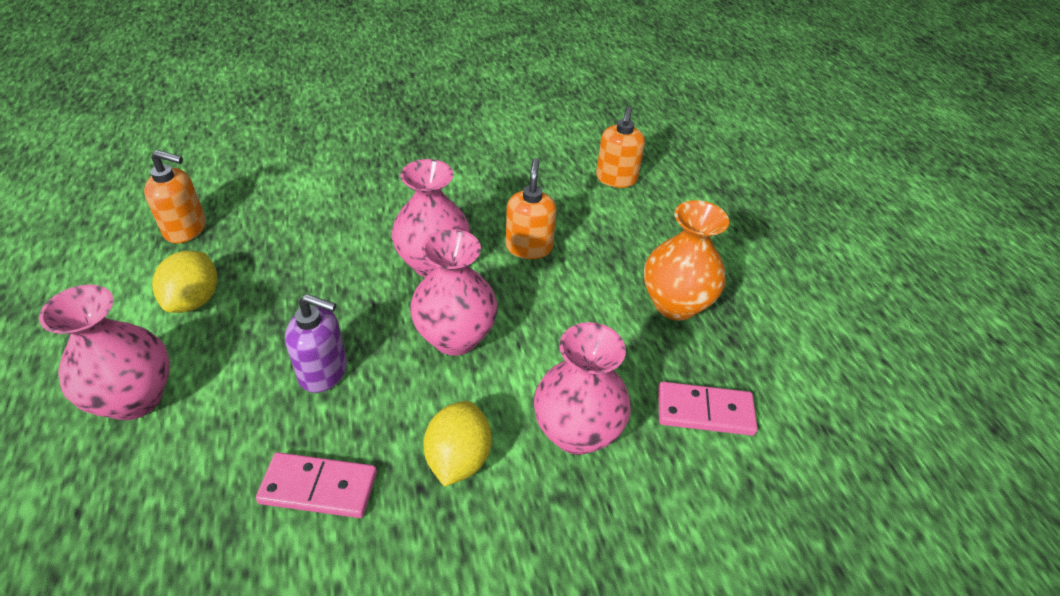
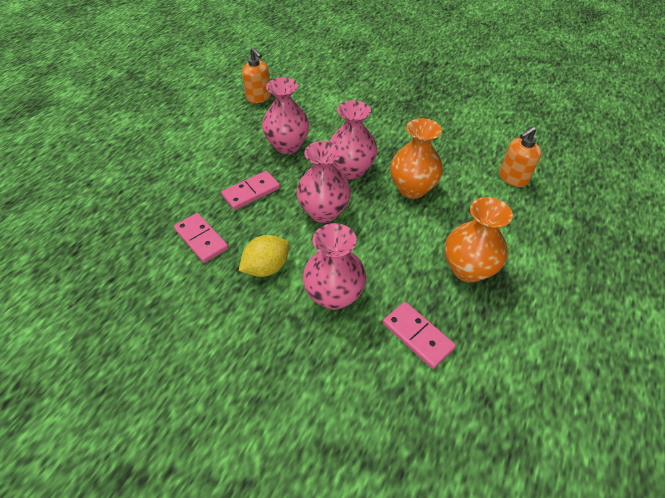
camera: 45 degrees right, 5 degrees up
(135, 398) = (175, 160): pink vase -> pink vase (287, 146)
(194, 300) = (232, 131): yellow lemon -> none
(324, 372) = (251, 192): purple soap dispenser -> pink domino
(529, 247) = (412, 188): orange soap dispenser -> orange vase

